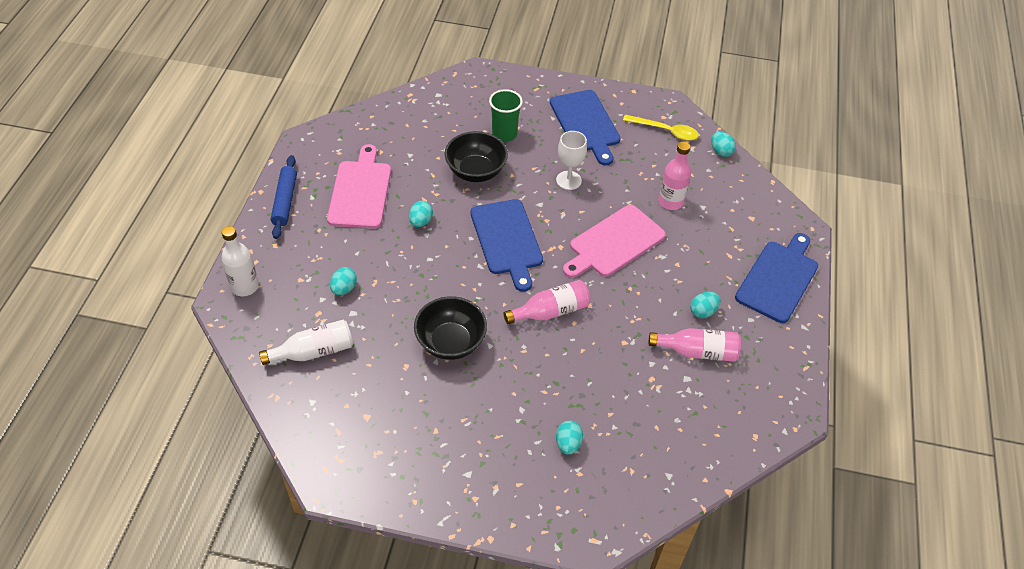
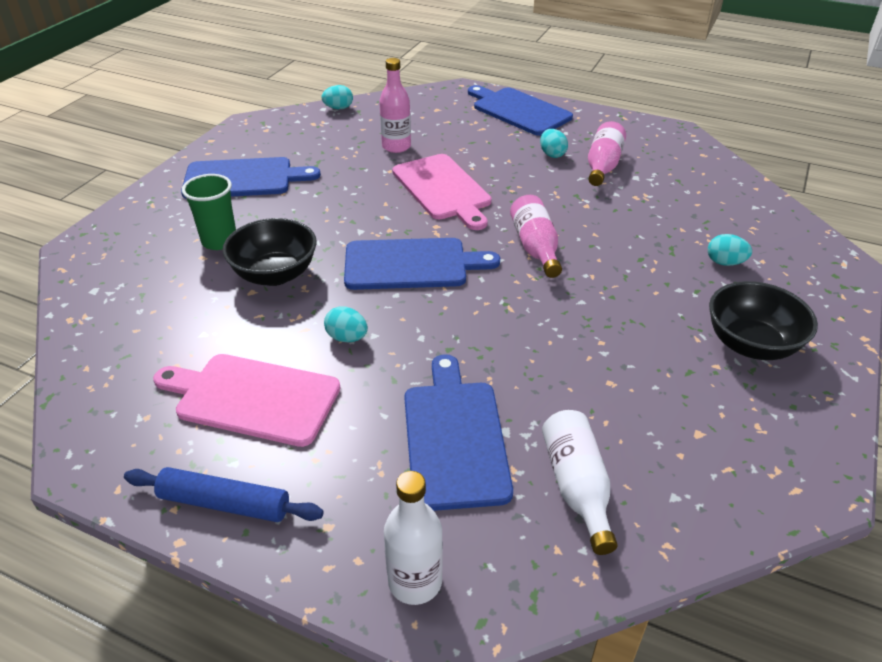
camera: 75 degrees left, 10 degrees down
(344, 289) = (454, 437): turquoise egg -> blue cutting board
(451, 342) = (573, 334): black bowl -> black bowl (751, 344)
(568, 180) = (331, 204): white goblet -> none
(665, 131) = (289, 132): yellow spoon -> none

